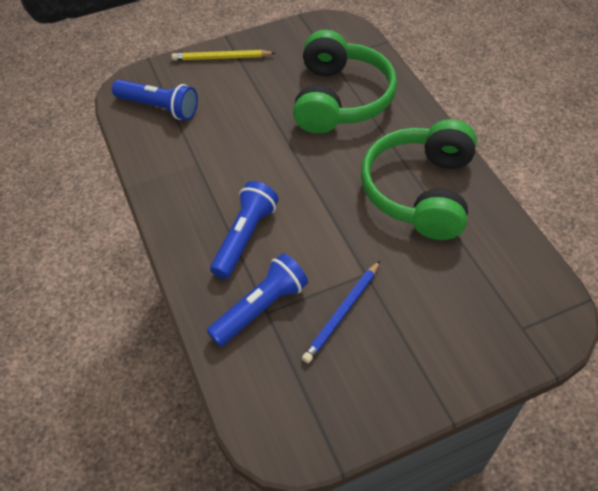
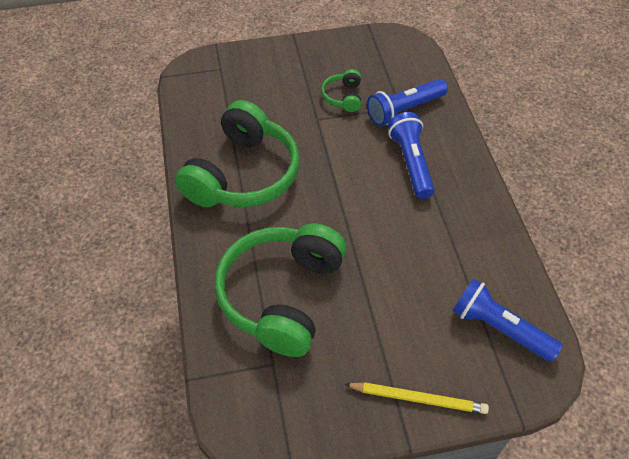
camera: 170 degrees left, 0 degrees up
(245, 237) = (411, 163): blue flashlight -> blue flashlight turned 135 degrees clockwise
(342, 313) = (343, 97): blue pencil -> green headphones

